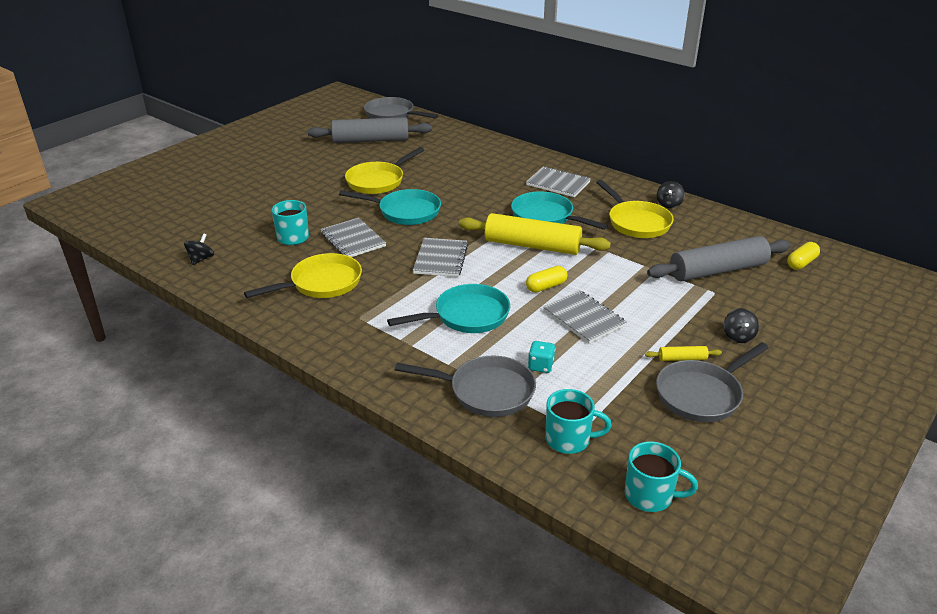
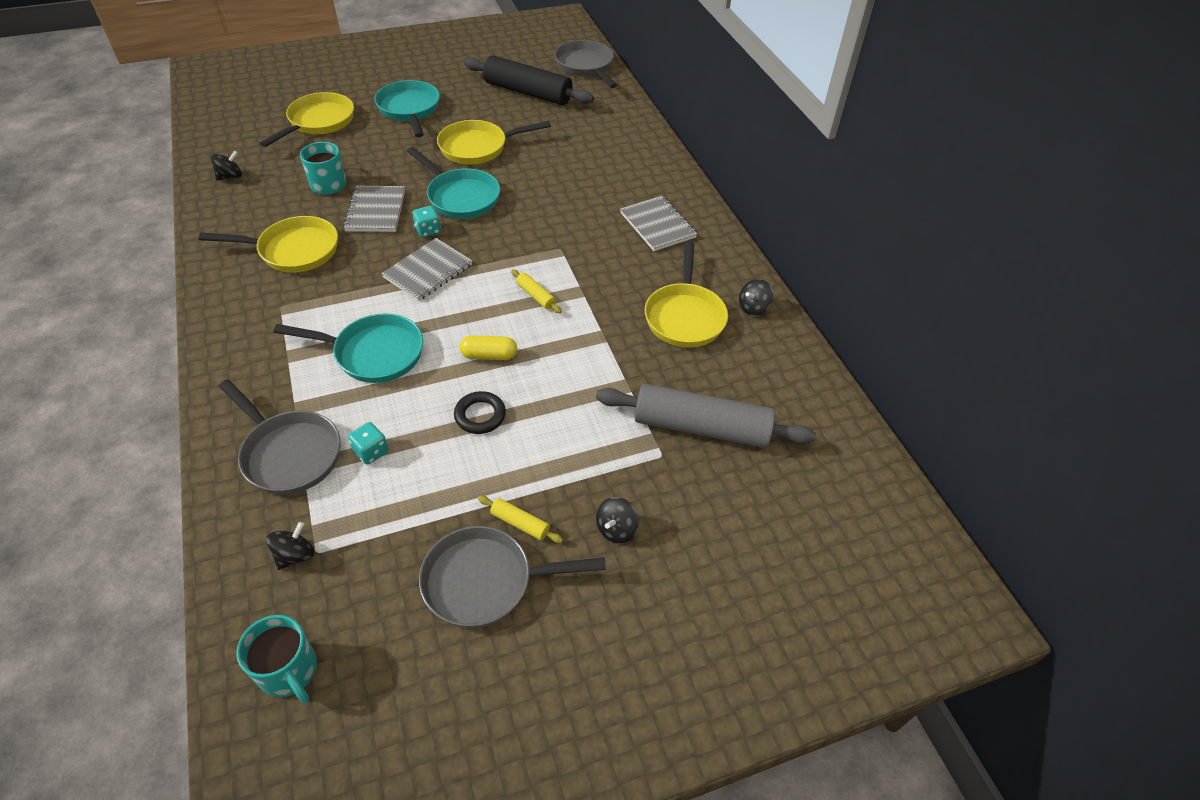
camera: 30 degrees right, 15 degrees up
(229, 204) = (318, 122): none -> yellow pan
(371, 140) = (527, 92): grey rolling pin -> black rolling pin
(408, 237) = (428, 230): none -> turquoise dice
(532, 245) = (536, 296): yellow rolling pin -> yellow rolling pin, size x0.41
(546, 217) = (593, 264): turquoise pan -> turquoise pan (409, 109)
(569, 439) = (295, 555): turquoise mug -> black spinning top
(584, 318) = (480, 415): grey notebook -> black ring
(801, 263) = (820, 468): yellow capsule -> none

